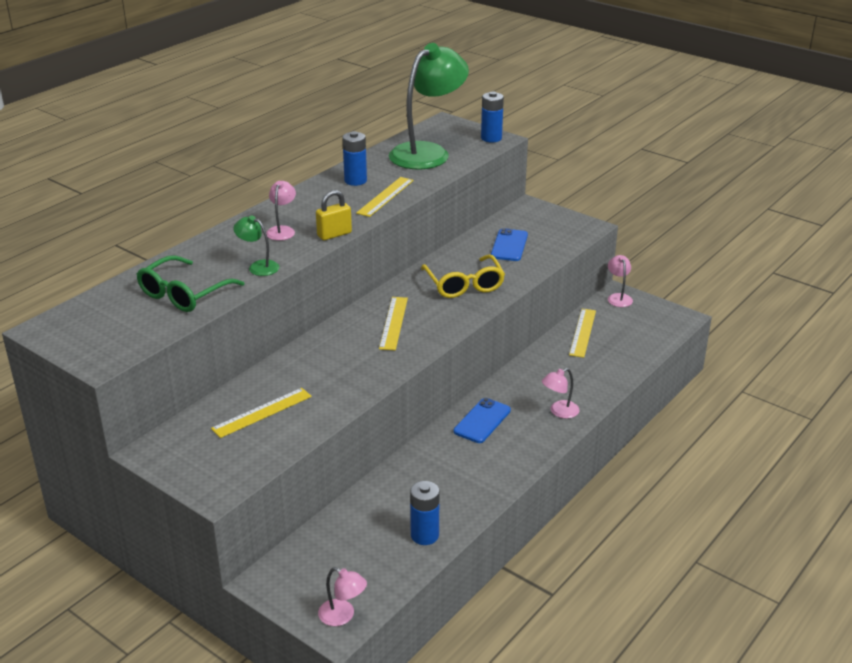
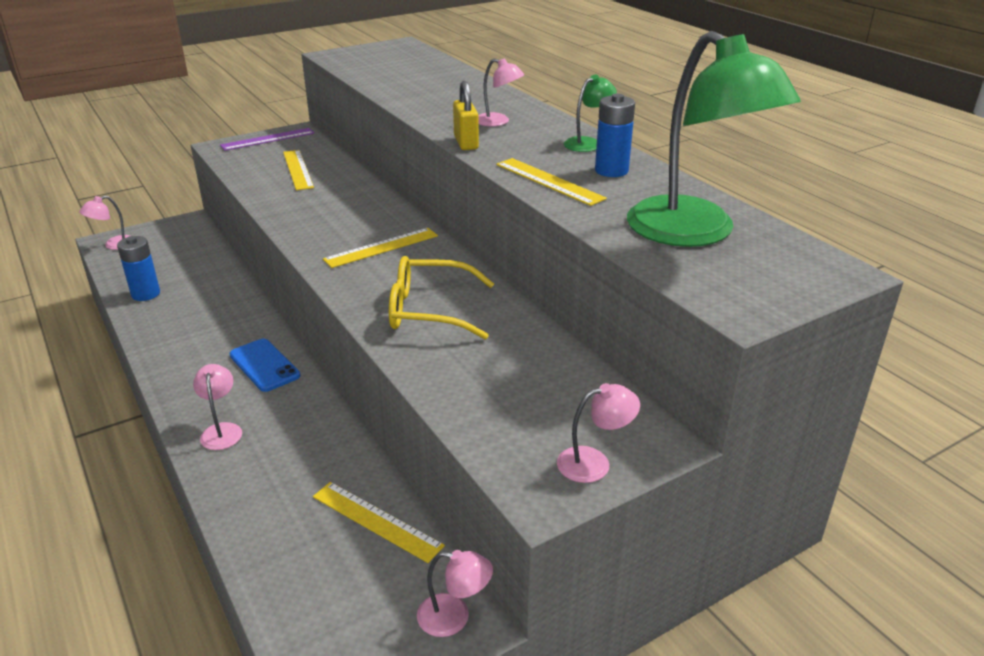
camera: 110 degrees right, 0 degrees up
(183, 464) = (268, 139): none -> purple ruler
(184, 294) = (405, 80): green glasses -> none
(258, 266) = (427, 106): green lamp -> green lamp (588, 143)
(394, 323) = (381, 247): yellow ruler -> yellow ruler turned 60 degrees counterclockwise
(491, 138) = (746, 302): blue battery -> none
(509, 245) = (518, 377): blue phone -> none
(557, 218) = (594, 463): none -> pink lamp

